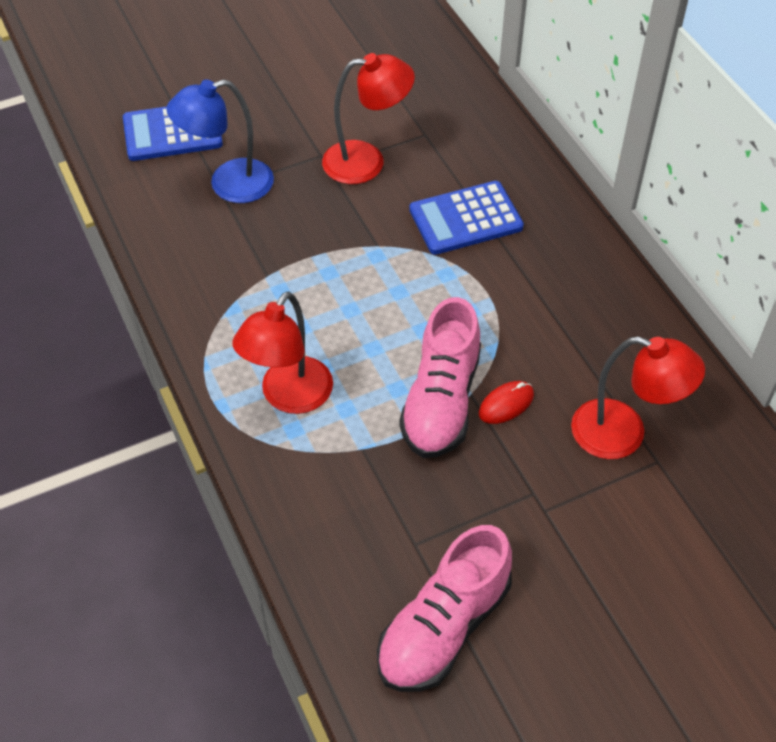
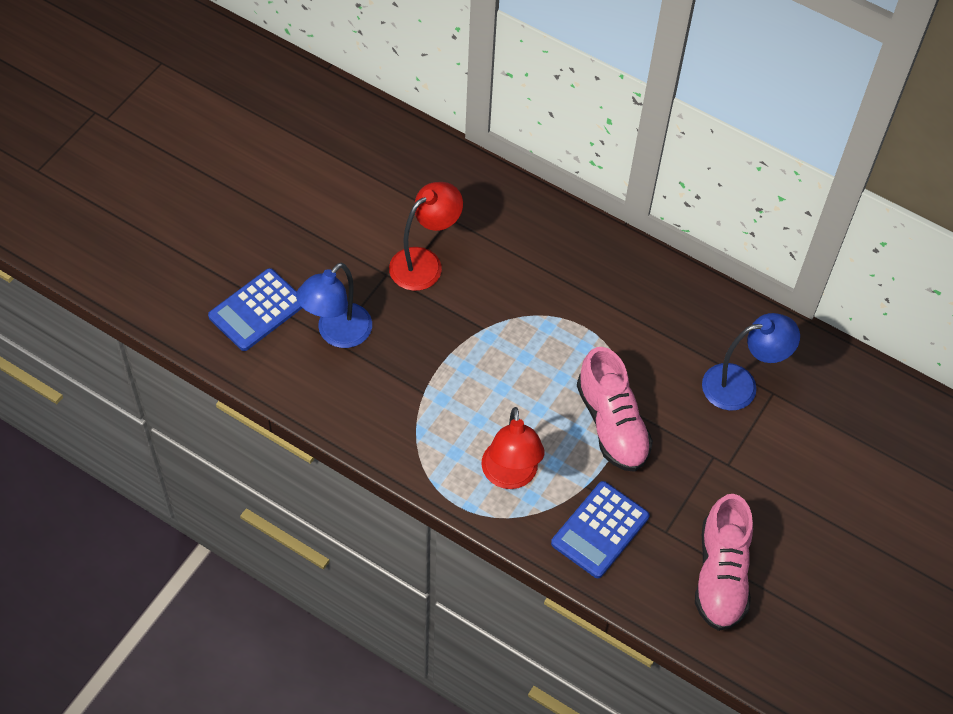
camera: 35 degrees left, 5 degrees up
(466, 219) = (529, 275): blue calculator -> blue calculator (600, 530)
(506, 404) = (654, 404): red mouse -> none
(623, 434) = (741, 385): red lamp -> blue lamp

